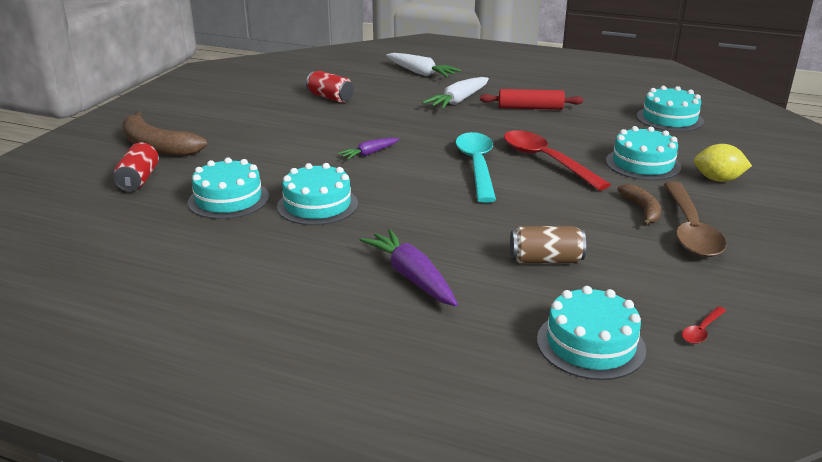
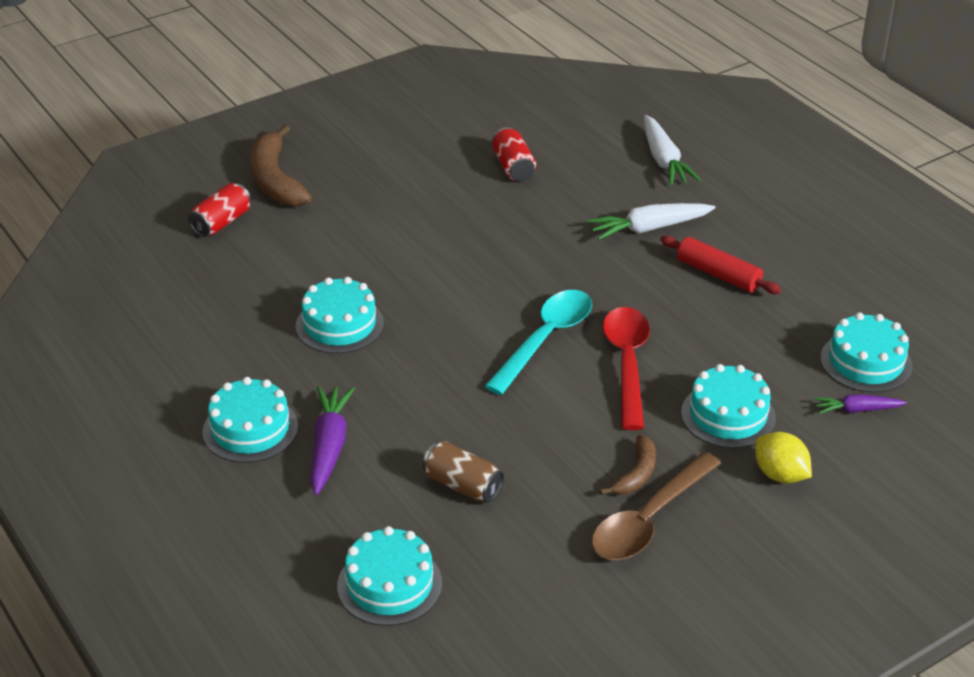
camera: 35 degrees right, 10 degrees up
(228, 199) = (272, 282): turquoise cake -> turquoise cake (250, 429)
(369, 153) = (459, 274): purple carrot -> purple carrot (856, 410)
(702, 330) = (498, 622): red spoon -> none

